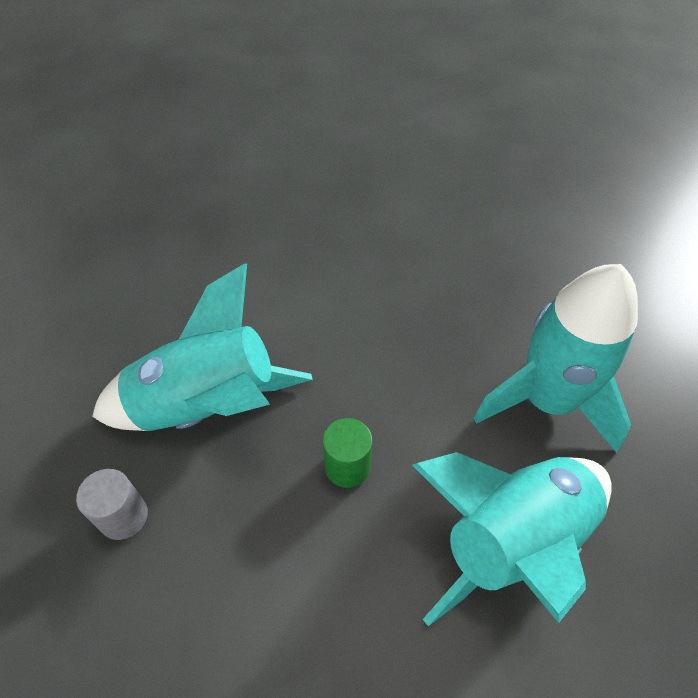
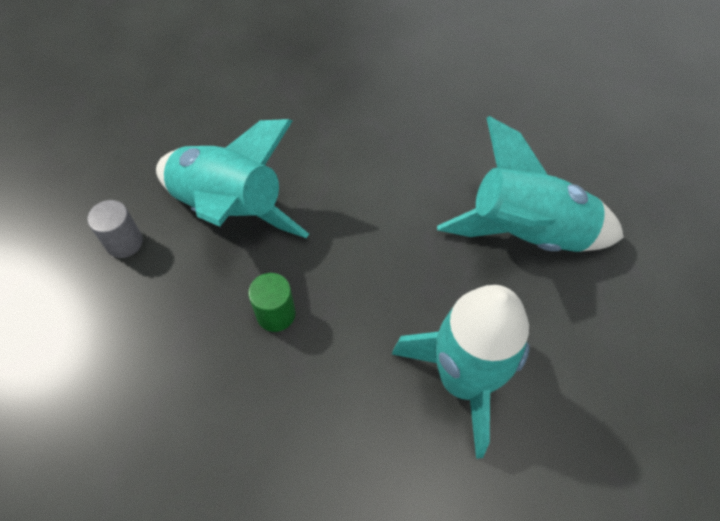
camera: 40 degrees right, 5 degrees up
(512, 540) = (333, 450): turquoise rocket -> turquoise rocket (526, 233)

